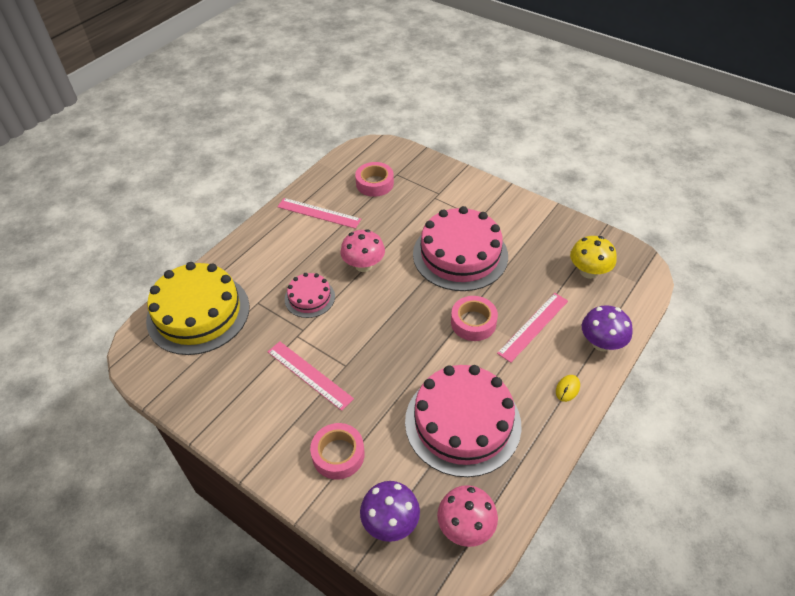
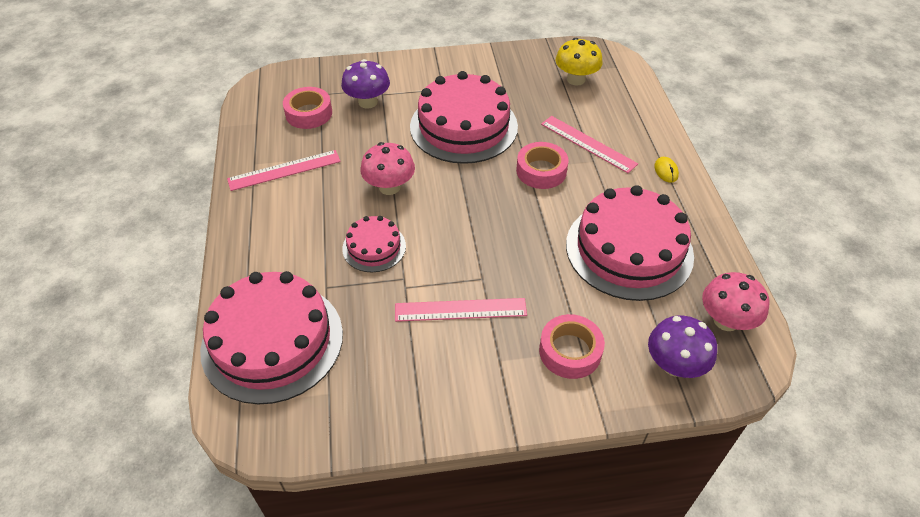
camera: 45 degrees left, 0 degrees up
(198, 313) = (272, 341): yellow cake -> pink cake
(533, 326) = (588, 144): pink ruler -> pink ruler turned 45 degrees counterclockwise
(601, 343) = (647, 124): purple mushroom -> purple mushroom (368, 102)

